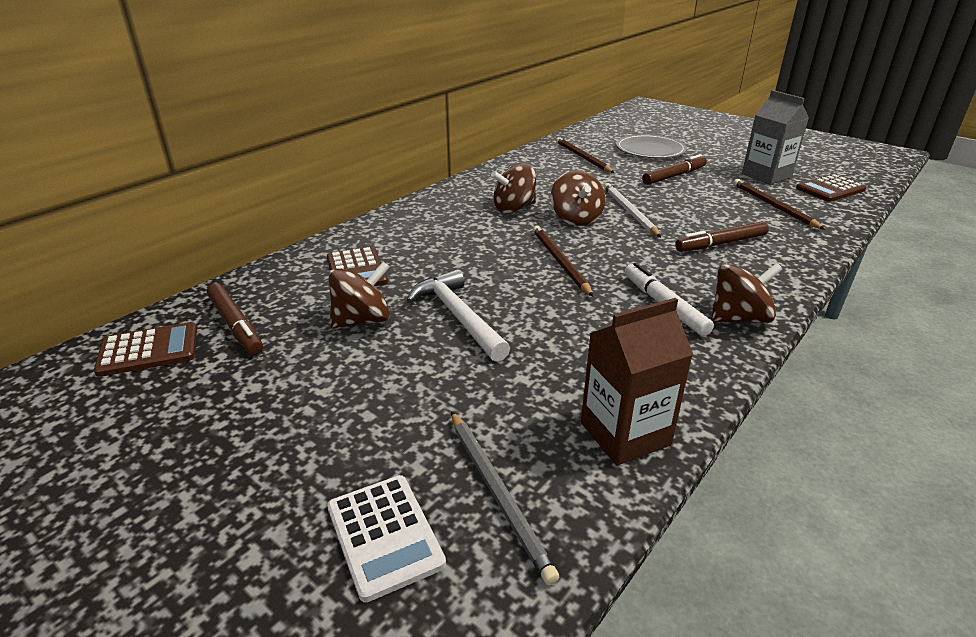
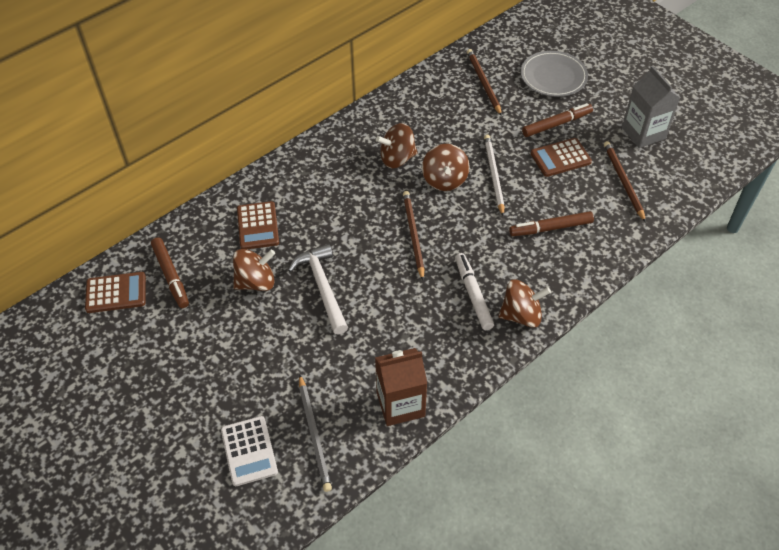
camera: 10 degrees right, 20 degrees up
(830, 189) = (690, 162): brown calculator -> brown calculator (560, 158)

